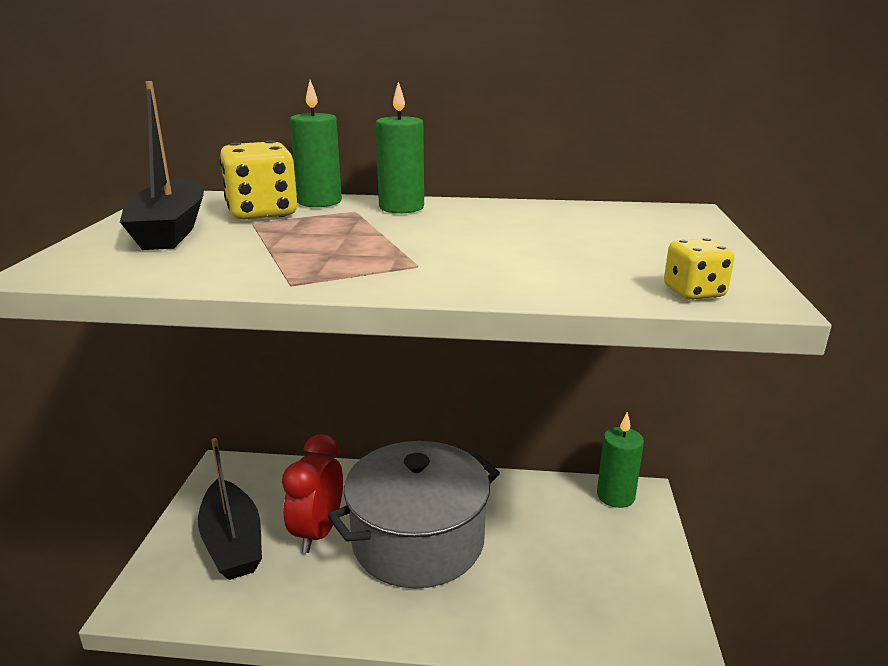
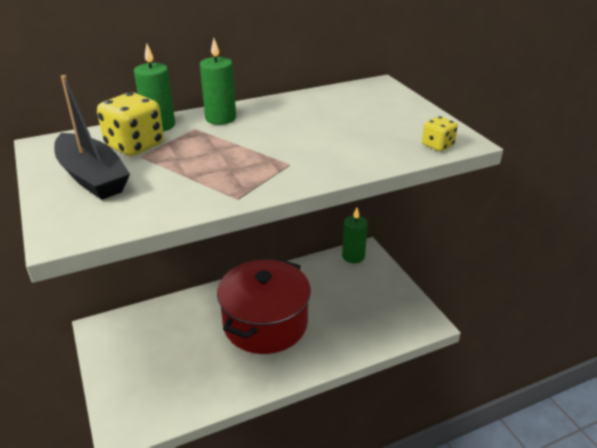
camera: 30 degrees left, 10 degrees up
(232, 542) = (151, 371): black boat -> none
(318, 532) = (201, 343): red clock -> none
(418, 541) = (265, 323): grey pot -> red pot

